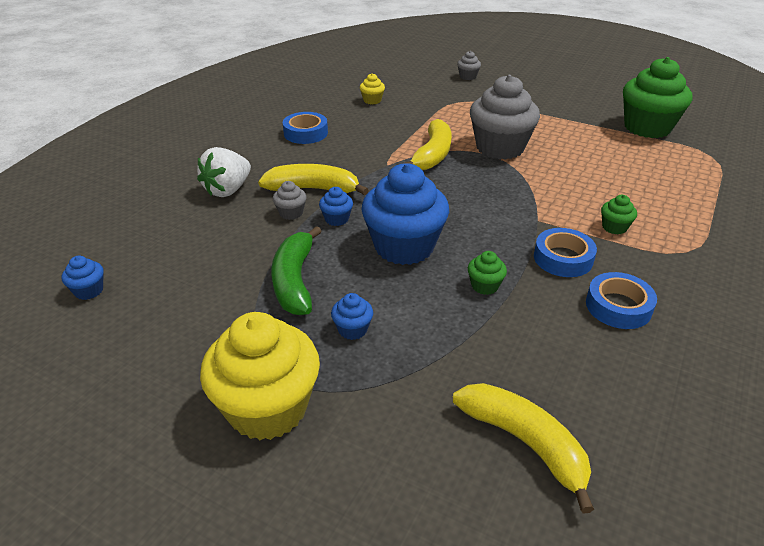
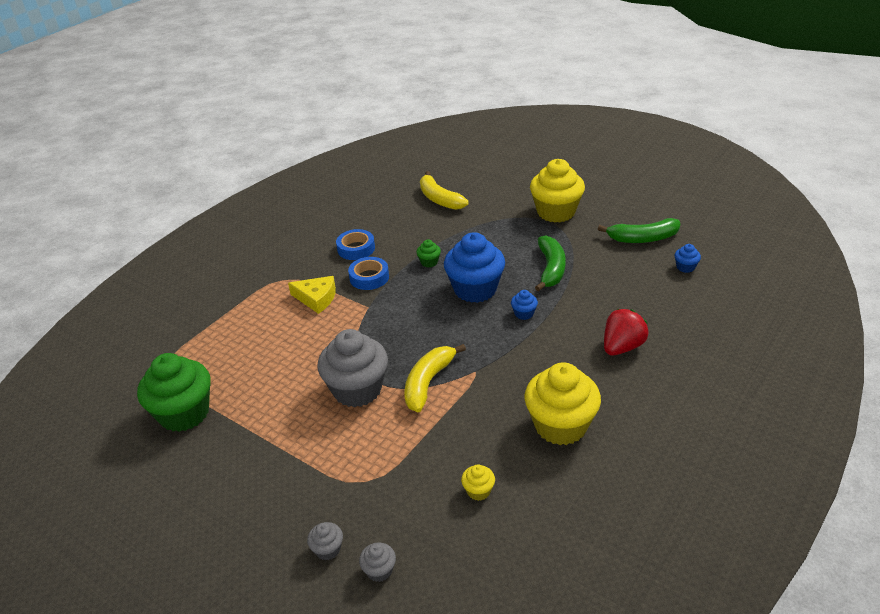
camera: 170 degrees left, 0 degrees up
(124, 344) = (643, 238): none -> green banana
(228, 190) = (622, 347): white strawberry -> red strawberry
(291, 213) = (561, 321): grey cupcake -> grey cupcake (379, 570)
(305, 133) = (560, 425): blue tape -> yellow cupcake
(313, 189) = (545, 344): yellow banana -> none
(352, 329) = (514, 242): blue cupcake -> none
(614, 227) = (316, 298): green cupcake -> yellow cheese

